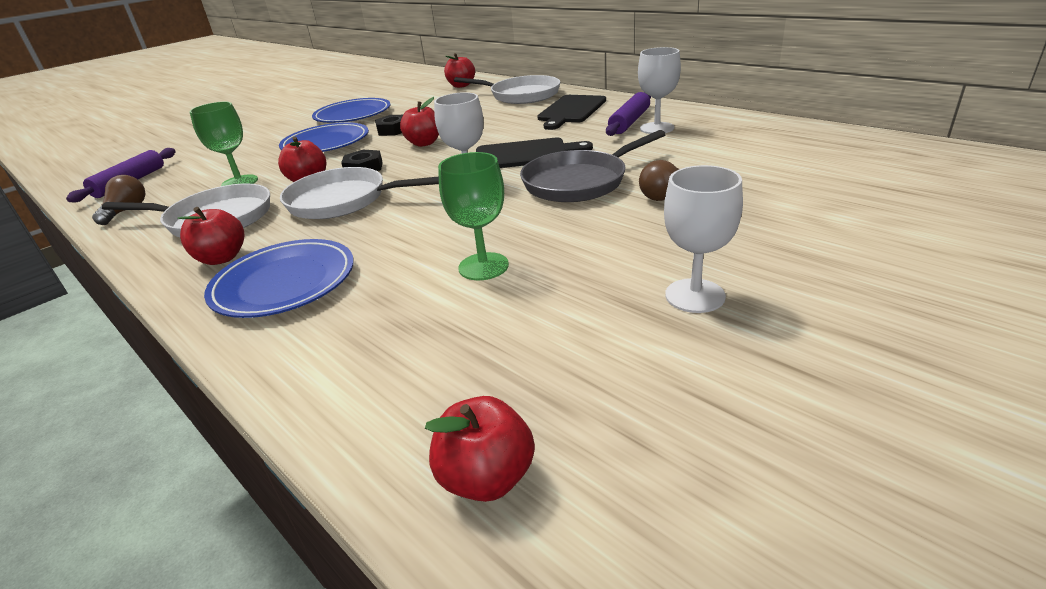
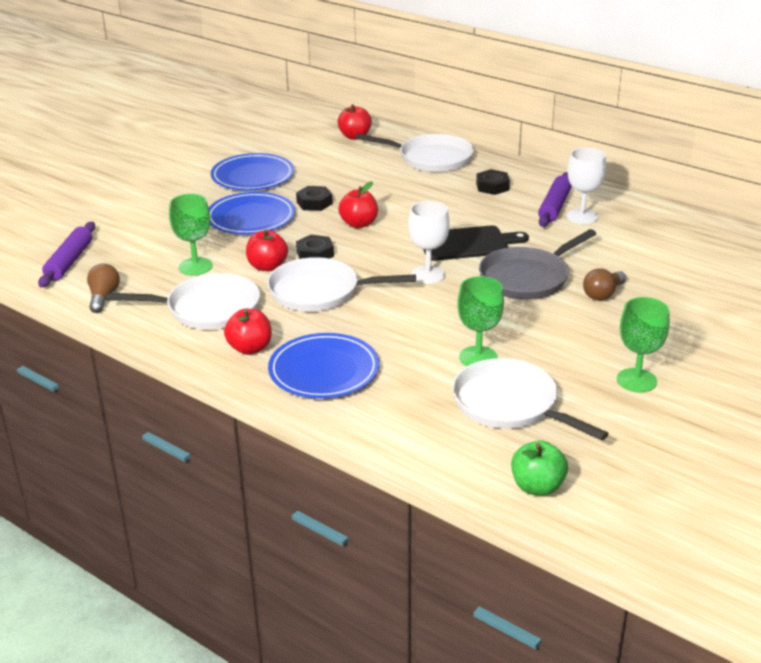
camera: 10 degrees left, 0 degrees up
(487, 477) = (537, 487): red apple -> green apple
(499, 329) = (510, 404): none -> white pan
(571, 111) = (492, 186): black cutting board -> black nut
(695, 296) = (636, 380): white goblet -> green goblet

